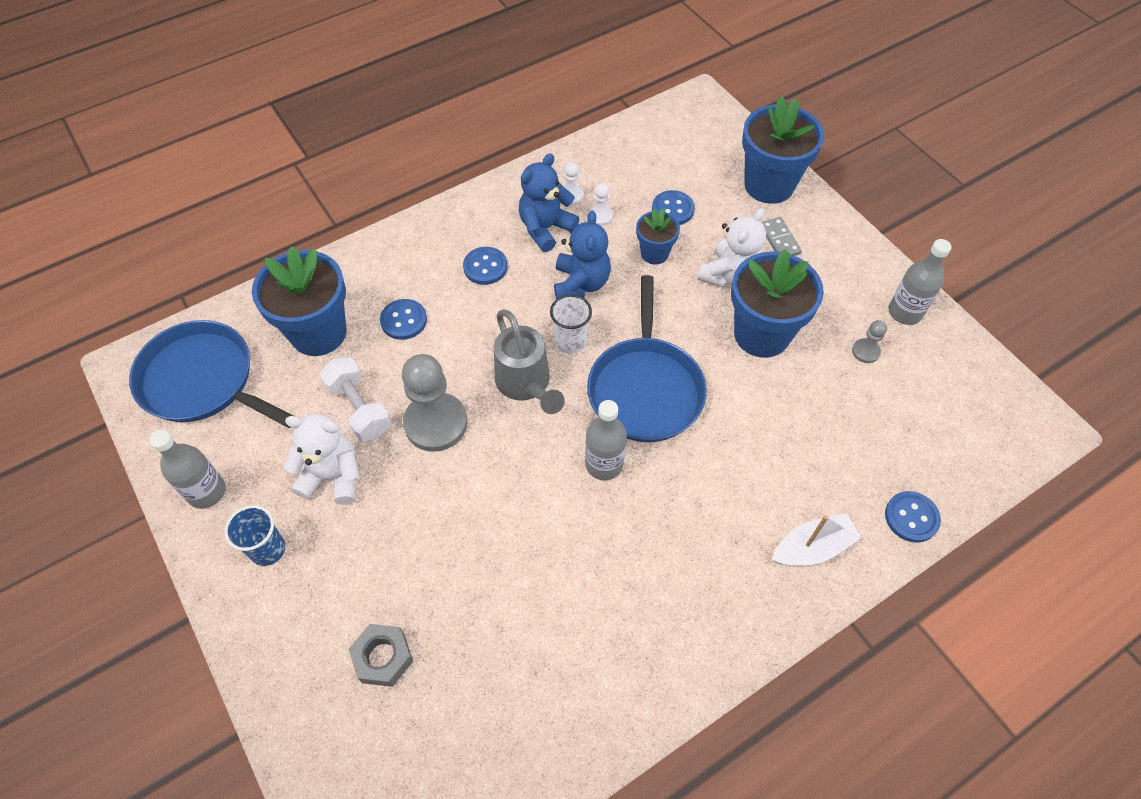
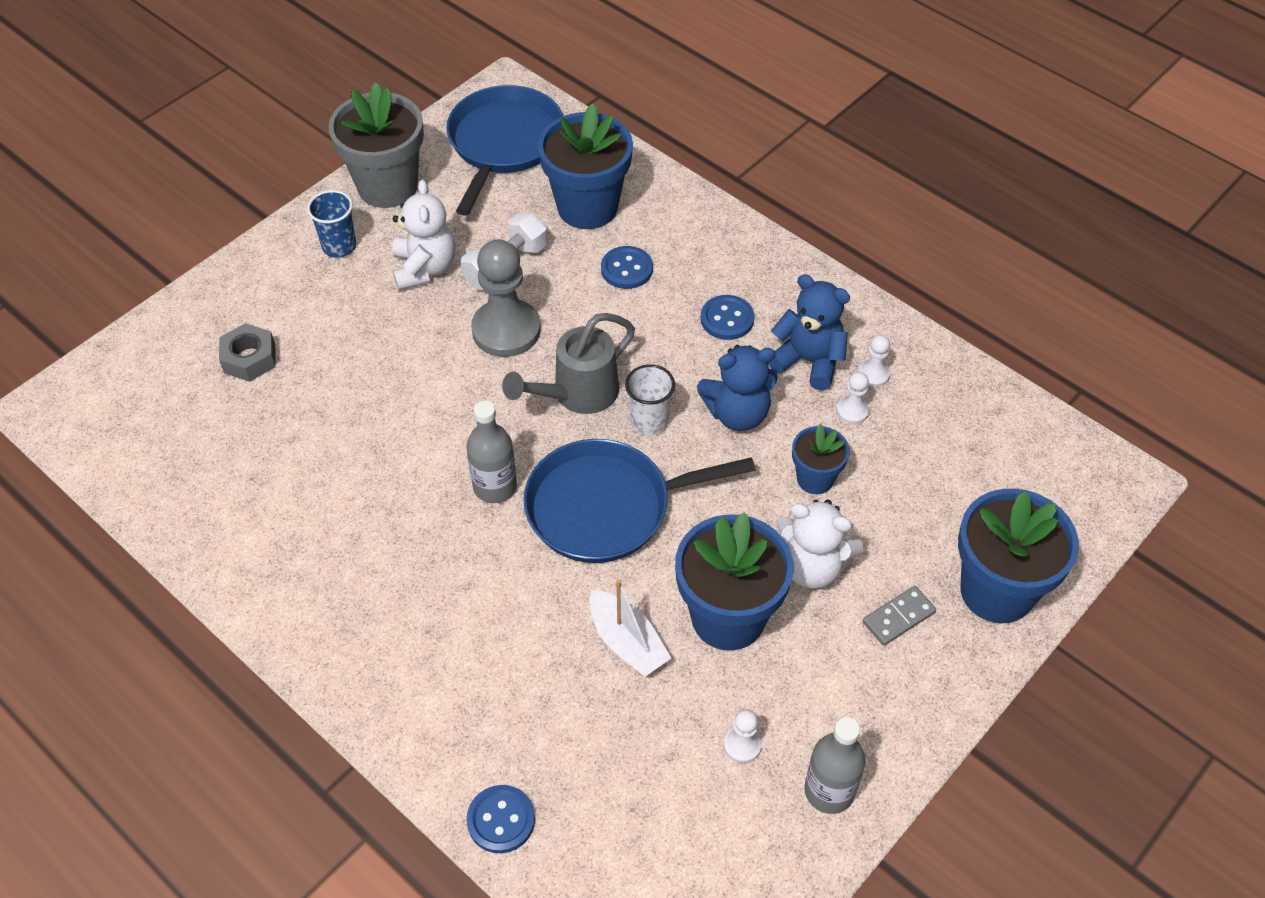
camera: 75 degrees right, 5 degrees down
(206, 492) = (387, 186): grey bottle -> grey flower pot
(672, 209) = (899, 485): blue button -> none
(812, 547) = (436, 711): white boat -> white boat (627, 642)
(865, 351) = (742, 745): grey pawn -> white pawn

